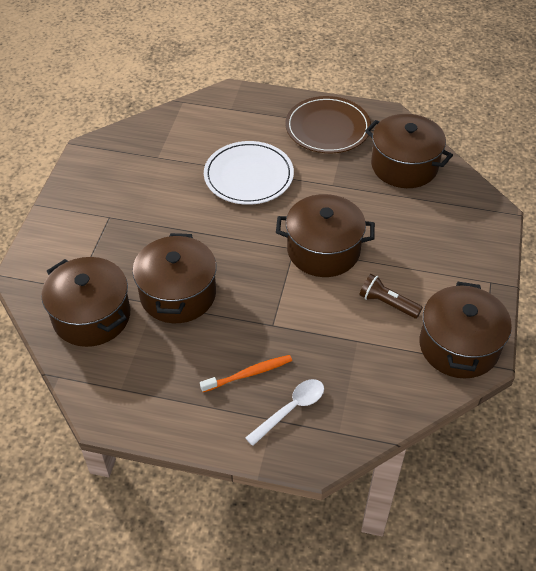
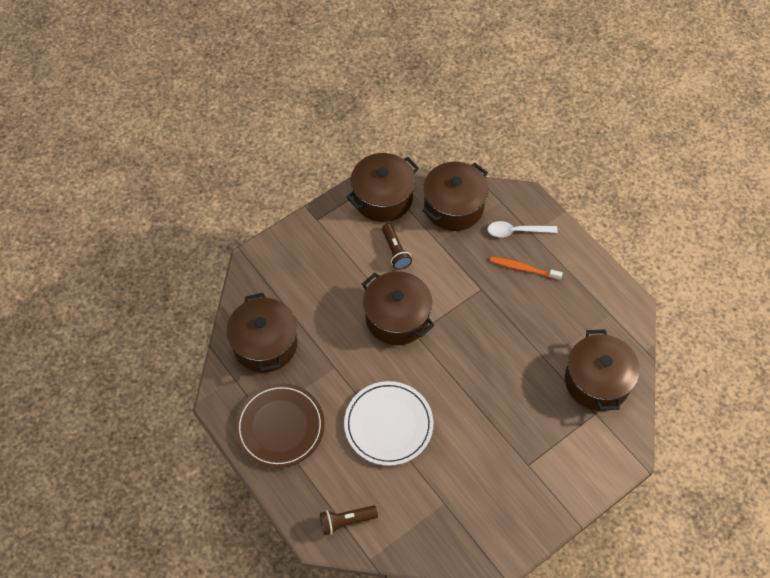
camera: 140 degrees left, 10 degrees up
(178, 294) = (525, 356): brown pot -> brown pot (453, 207)
(220, 109) = (346, 521): none -> brown flashlight

